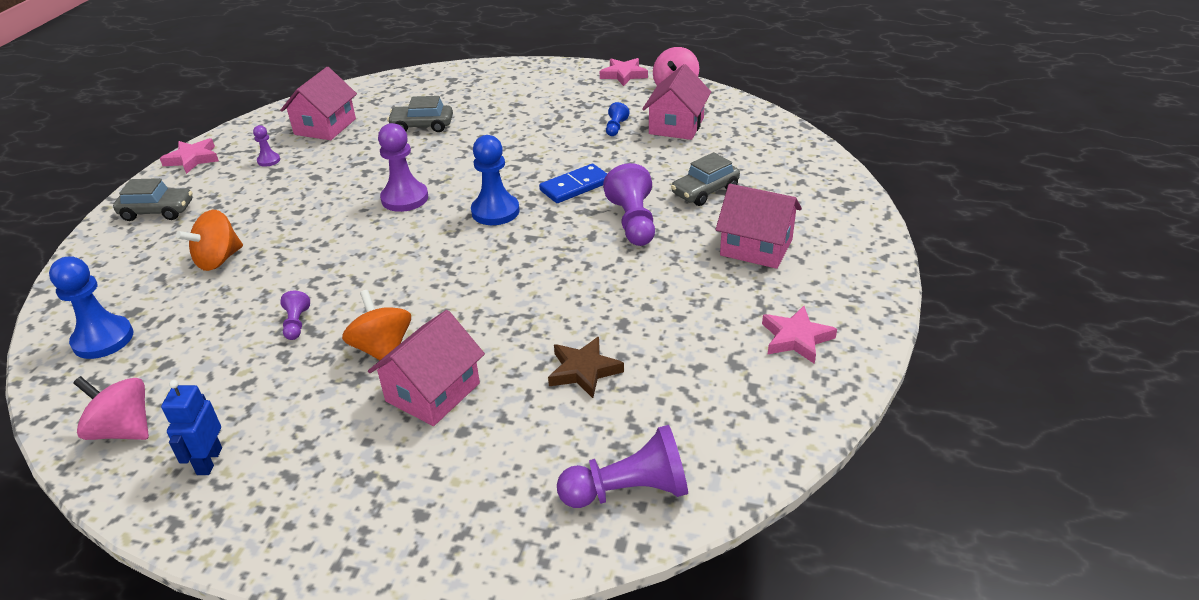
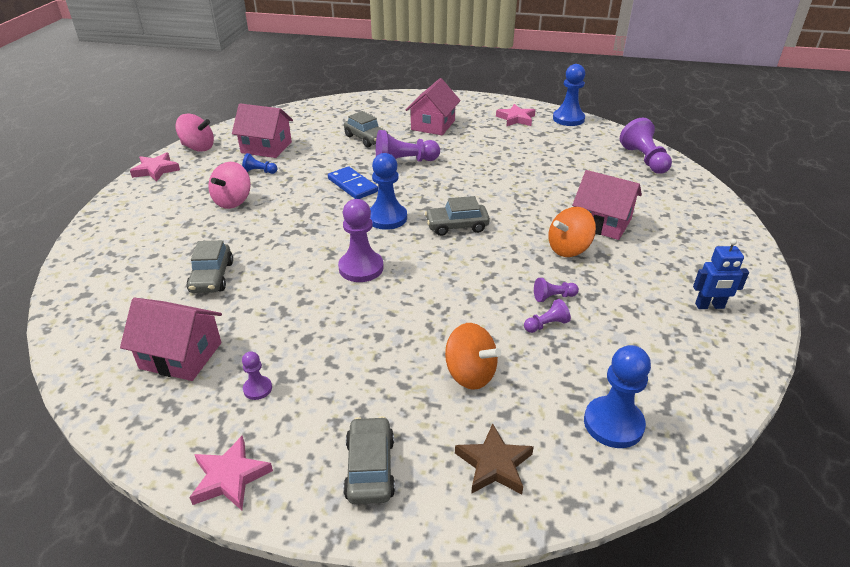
camera: 95 degrees left, 0 degrees up
(123, 430) = (708, 363): pink spinning top -> pink spinning top (233, 201)
(255, 313) = (546, 325): none -> purple pawn
(463, 260) = (457, 226): none -> grey car
(584, 371) = (562, 174): brown star -> brown star (494, 464)
(806, 409) = (568, 119): none -> blue pawn

